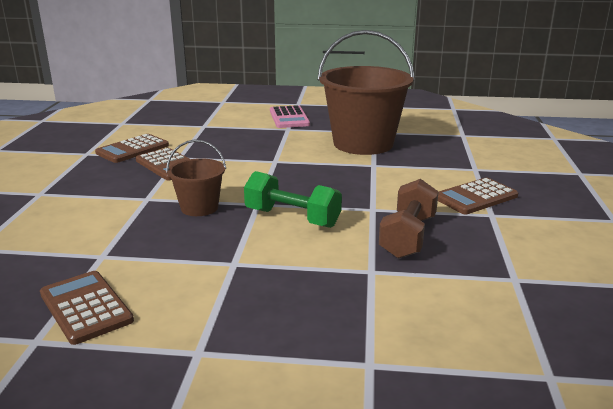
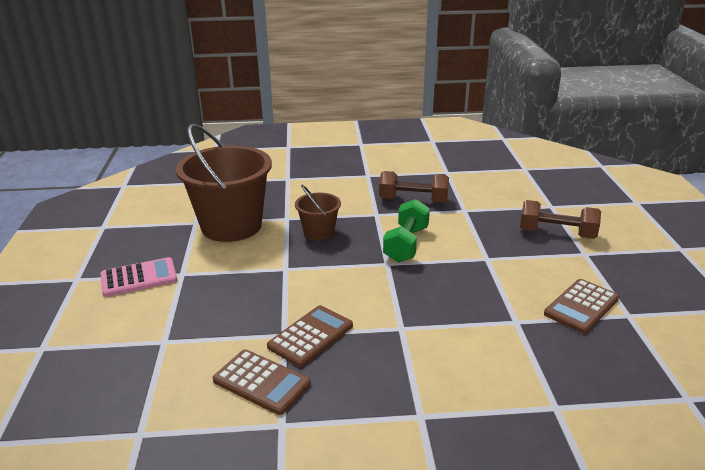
camera: 100 degrees left, 5 degrees up
(199, 207) = (407, 292): brown bucket -> brown bucket (319, 233)
(270, 341) = (556, 234): none -> brown dumbbell
(475, 197) = (341, 179): brown calculator -> none

